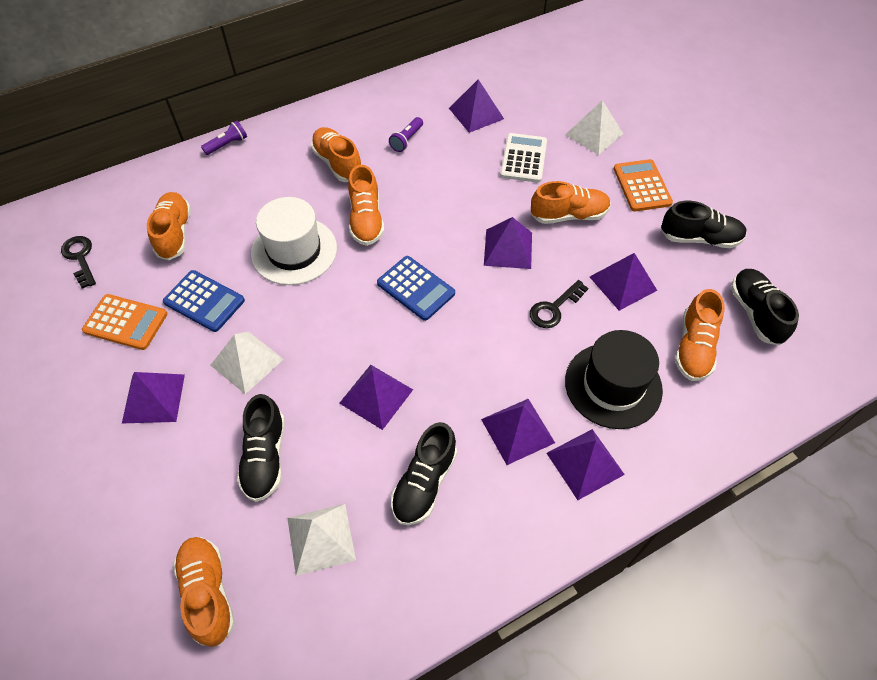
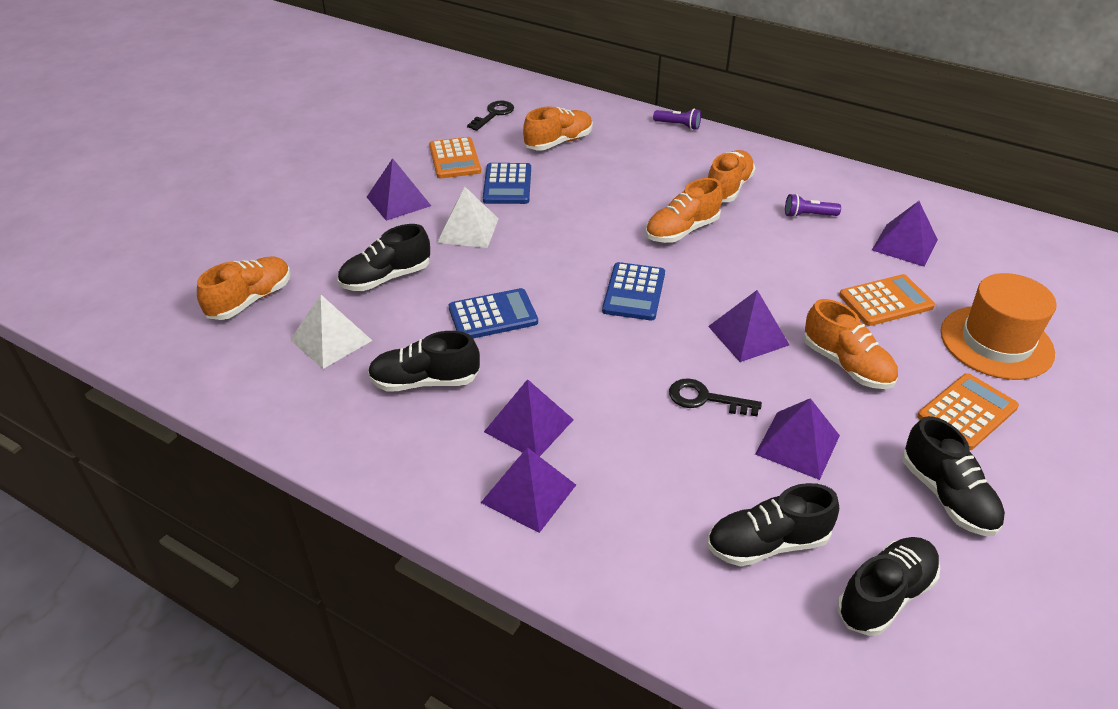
camera: 60 degrees right, 15 degrees down
(294, 251) = (603, 206): white hat -> none
(376, 396) = (493, 315): purple pyramid -> blue calculator
(523, 158) = (885, 301): white calculator -> orange calculator
(594, 134) = (996, 342): white pyramid -> orange hat
(613, 385) = (647, 483): black hat -> none
(694, 347) = (767, 543): orange shoe -> black shoe

